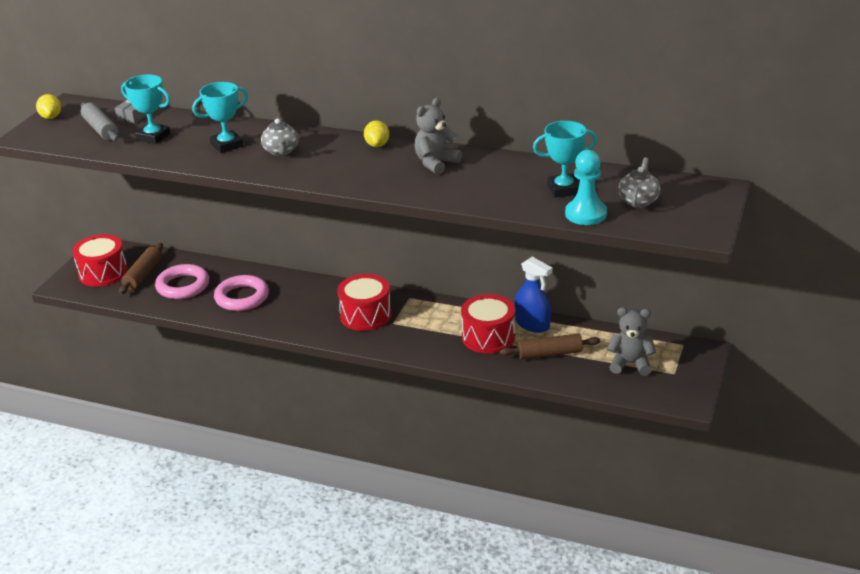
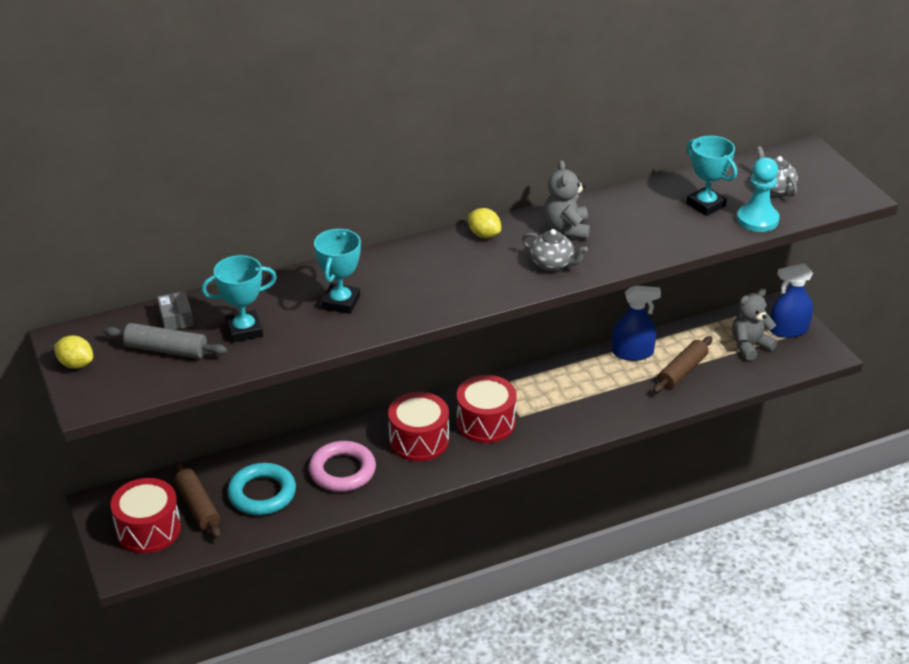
camera: 45 degrees left, 5 degrees up
(183, 286) = (262, 493): pink ring -> turquoise ring
(281, 151) = (407, 283): grey teapot -> grey teapot (552, 264)
(488, 337) = (616, 384): red drum -> red drum (419, 440)
(564, 189) = (705, 205): turquoise trophy -> turquoise trophy turned 75 degrees counterclockwise
(681, 369) = (788, 330): none -> blue spray bottle

